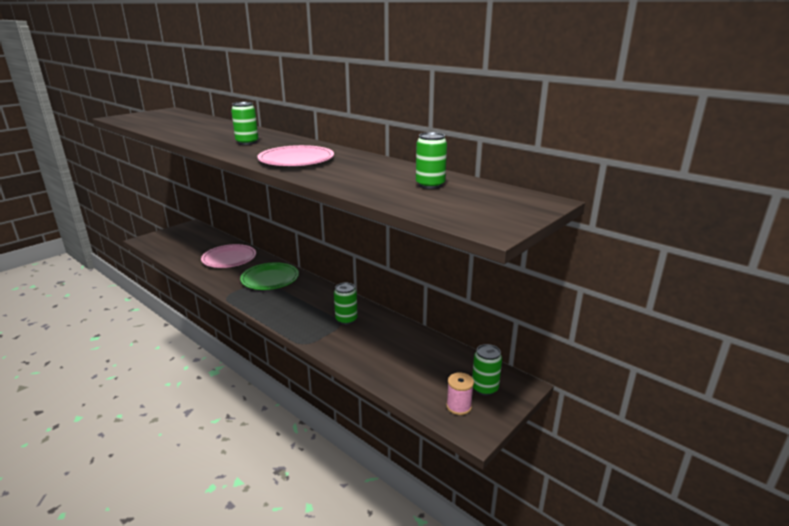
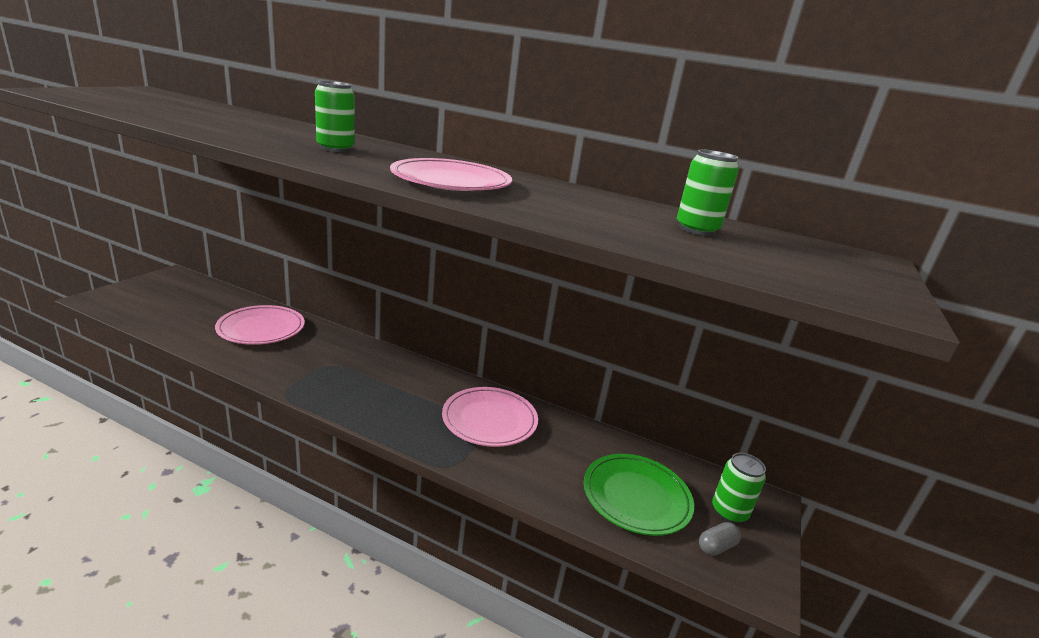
camera: 20 degrees left, 0 degrees up
(270, 279) = (342, 360): green plate -> green plate (636, 497)
(346, 319) = (489, 420): green can -> pink plate
(459, 406) = (716, 547): pink spool -> grey capsule

